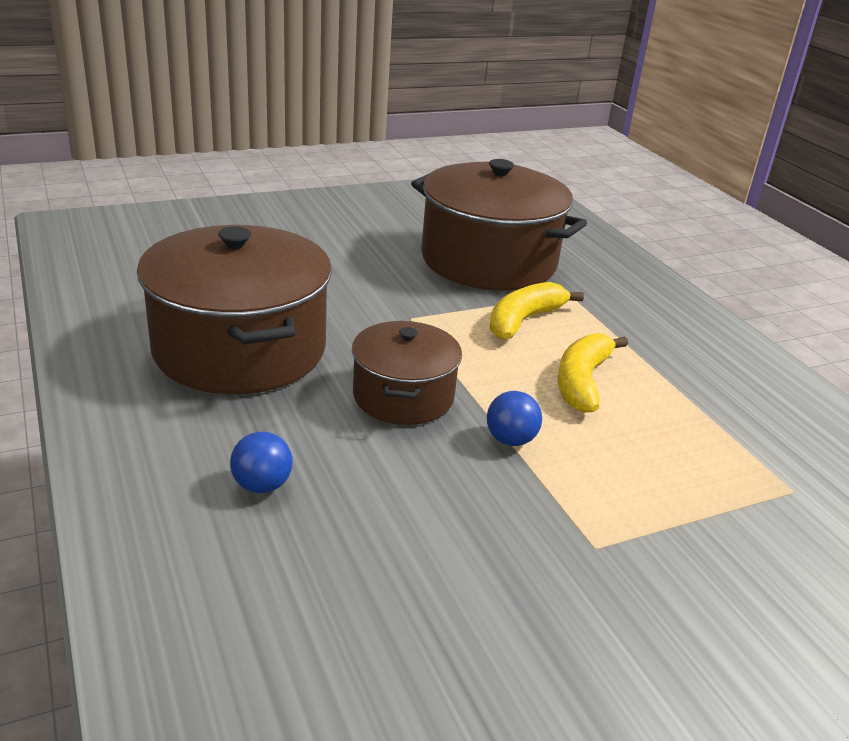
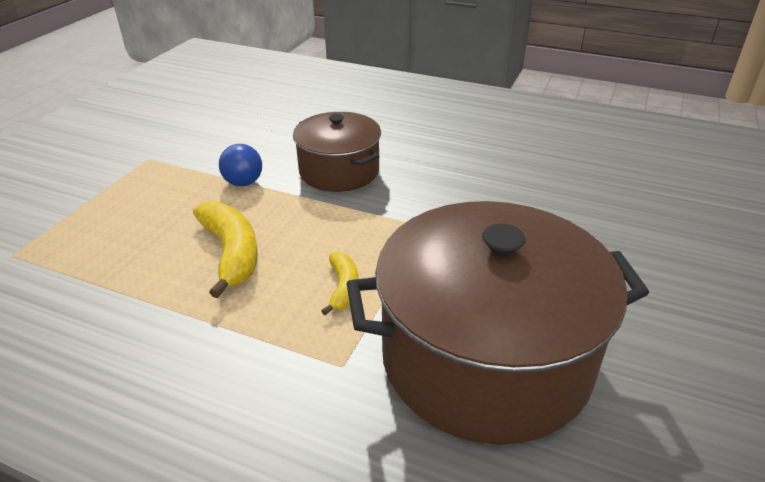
camera: 140 degrees right, 5 degrees up
(240, 349) = (470, 143): brown pot -> none
(262, 485) = (336, 106): blue ball -> none
(523, 320) = (343, 288): yellow banana -> yellow banana, size x0.57

